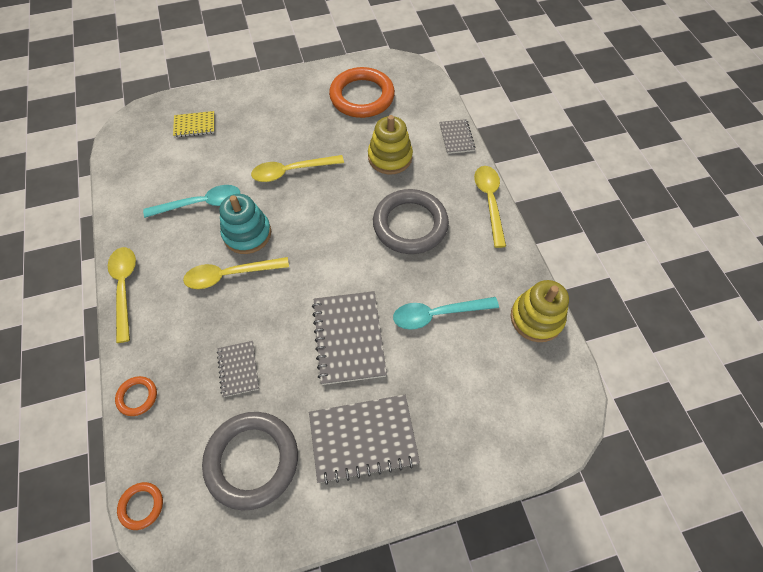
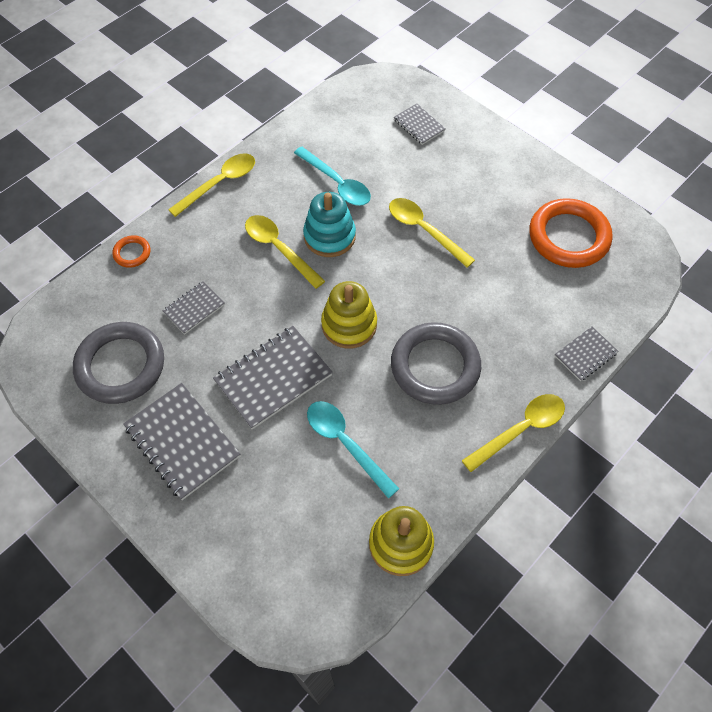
camera: 60 degrees right, 0 degrees up
(141, 506) = (49, 311): orange ring -> none
(194, 125) = (419, 125): yellow notebook -> grey notebook
(390, 157) = (507, 304): yellow stacking toy -> yellow stacking toy (349, 325)

